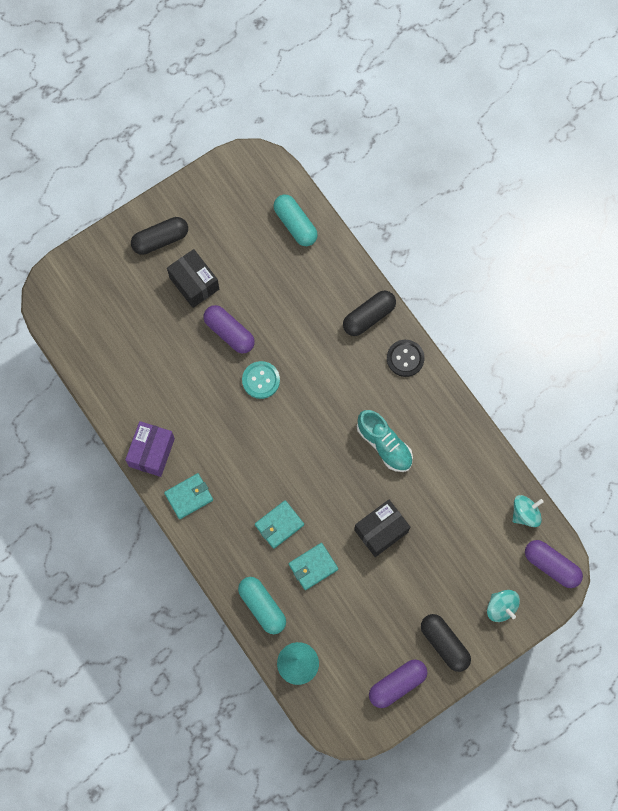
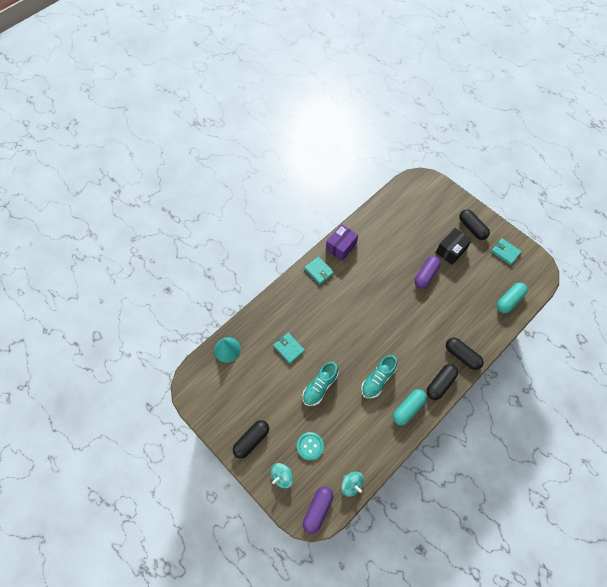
camera: 80 degrees right, 10 degrees down
(151, 452) = (341, 247): purple box -> purple box turned 60 degrees counterclockwise
(261, 380) = (400, 298): turquoise button -> turquoise button (310, 446)
(262, 607) = (259, 323): turquoise capsule -> turquoise capsule (408, 409)
(279, 525) = (311, 324): turquoise wallet -> turquoise wallet (505, 252)
(381, 531) = (320, 387): black box -> turquoise shoe
(397, 684) = (221, 413): purple capsule -> none
(405, 358) = (440, 384): black button -> black capsule

